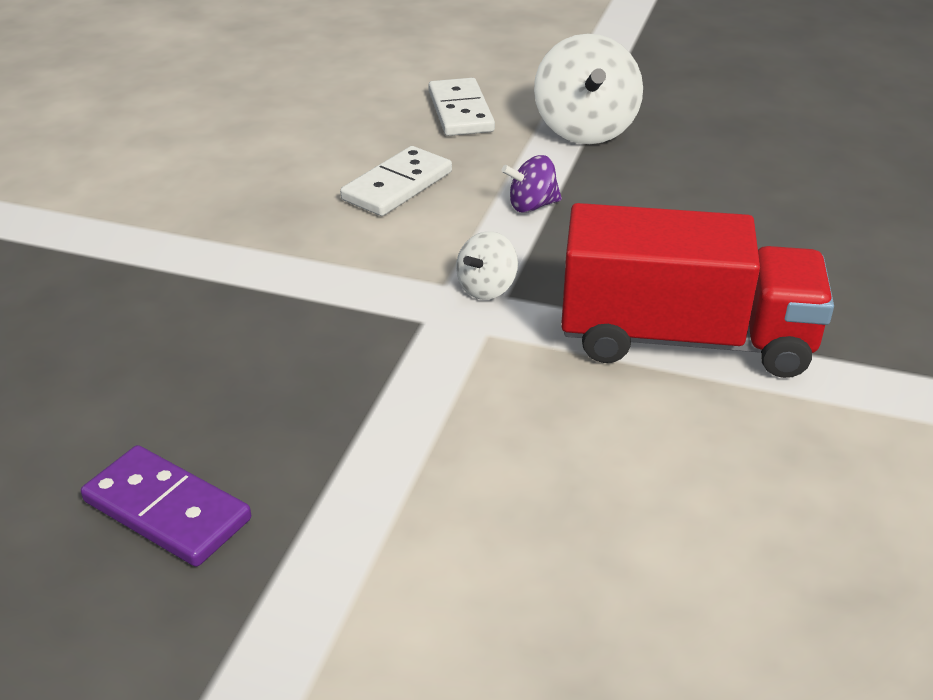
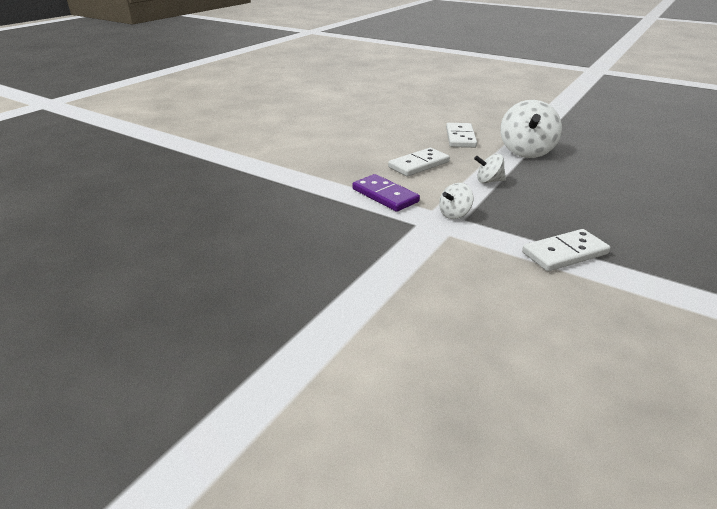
camera: 15 degrees right, 5 degrees down
(167, 510) = (254, 290): purple domino -> purple domino (385, 195)
(532, 206) = (489, 181): purple spinning top -> white spinning top
(685, 339) = (564, 253): red truck -> white domino

